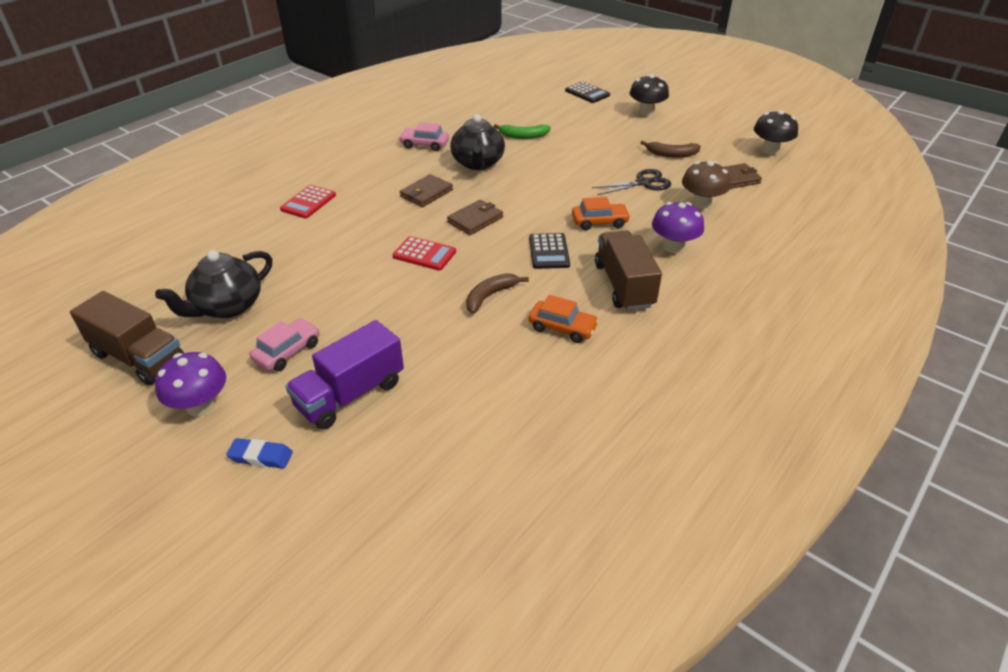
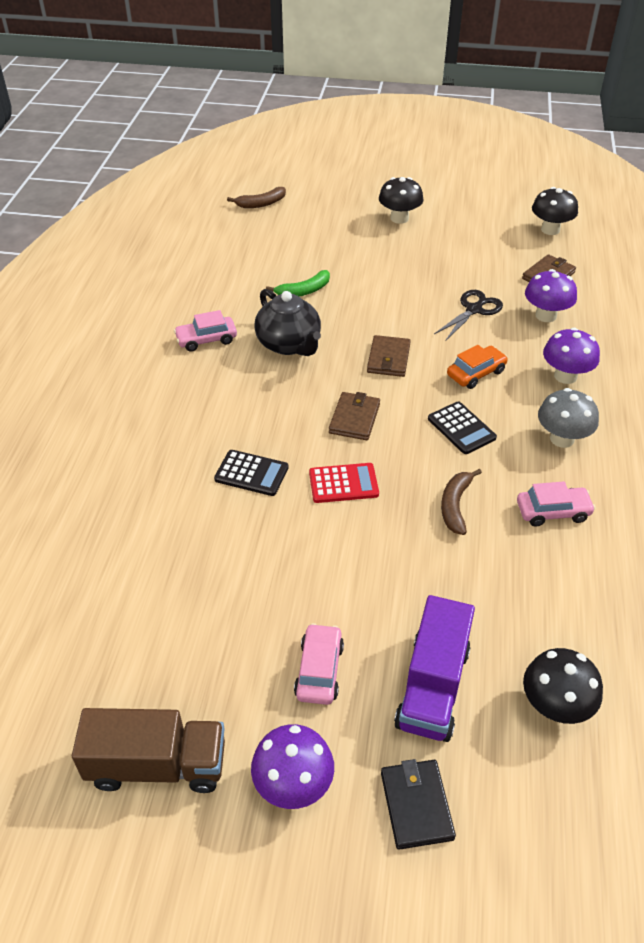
camera: 30 degrees left, 5 degrees up
(227, 306) = (193, 648): black teapot -> none
(261, 456) = (416, 805): blue eraser -> black wallet
(308, 202) = (147, 469): red calculator -> none
(424, 447) = (555, 706): none -> black mushroom
(426, 193) = (271, 404): brown wallet -> brown wallet (388, 359)
(562, 328) = (553, 512): orange car -> pink car
(587, 93) = (318, 211): black calculator -> black calculator (251, 473)
(624, 285) = (562, 439): brown truck -> grey mushroom
(671, 154) = (469, 265): brown banana -> brown banana (261, 204)
(701, 204) = (546, 315): brown mushroom -> purple mushroom

